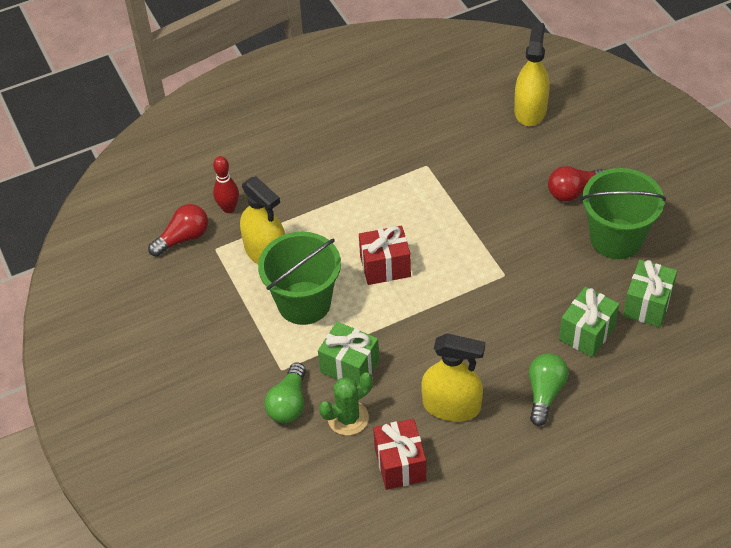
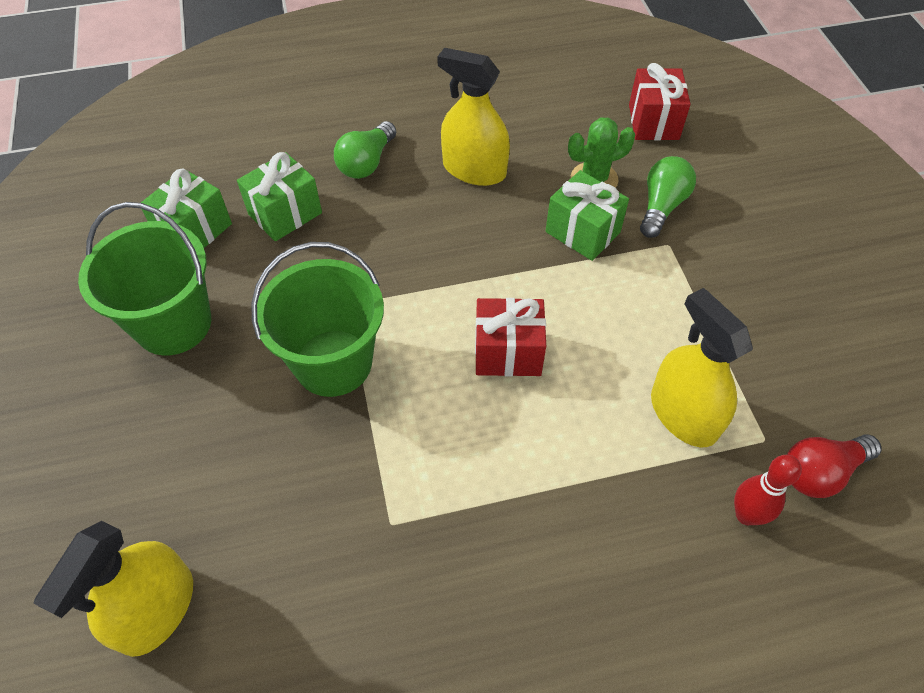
camera: 170 degrees left, 5 degrees up
(304, 303) = (631, 323): green bucket -> green bucket (333, 363)
(400, 464) = (546, 129): red gift -> red gift (653, 122)
(574, 191) = (184, 413): red light bulb -> none

